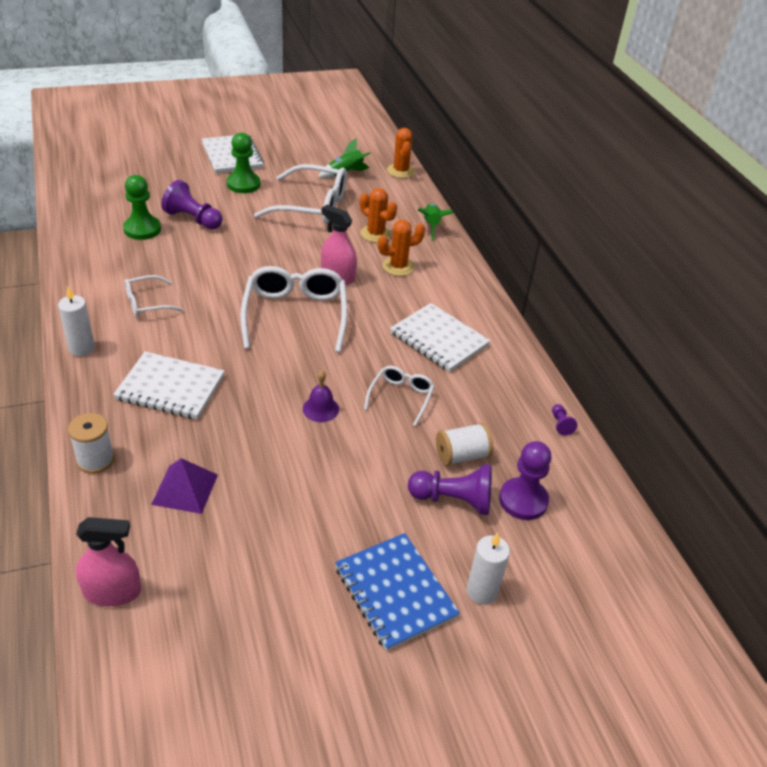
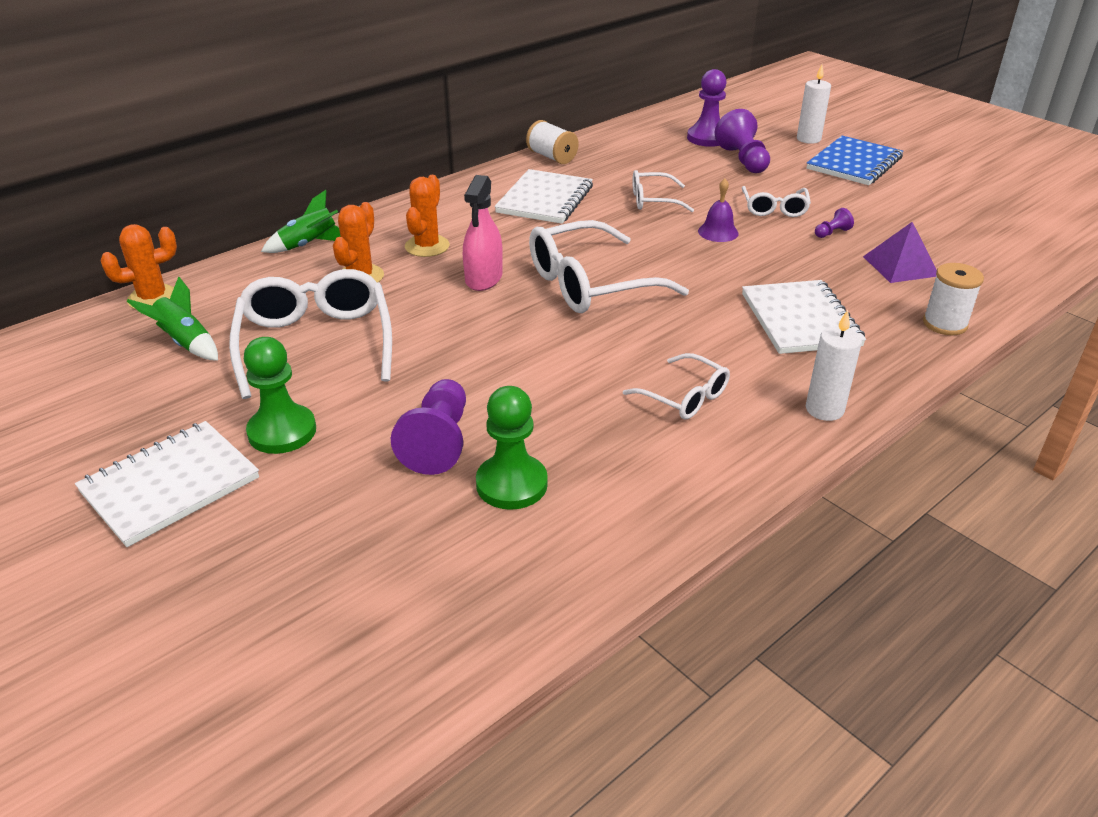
camera: 110 degrees left, 5 degrees down
(112, 592) = (1031, 261): pink spray bottle -> none
(337, 466) = (774, 208): none -> white glasses
(398, 266) = (427, 246): orange cactus -> orange cactus turned 60 degrees clockwise
(462, 455) = (691, 164): white spool -> white spool (552, 157)
(560, 424) = (604, 136): purple pawn -> purple pawn (832, 233)

